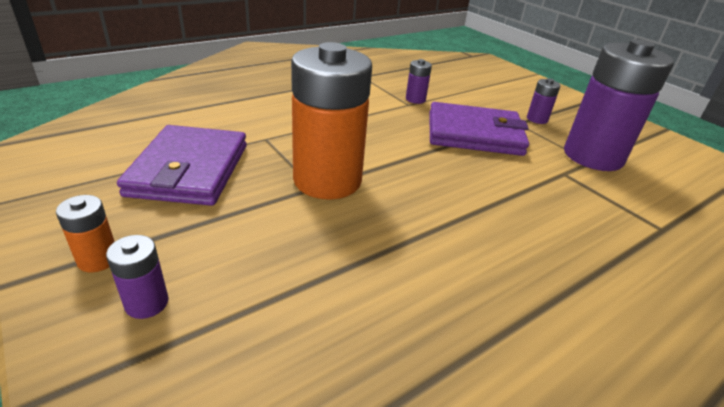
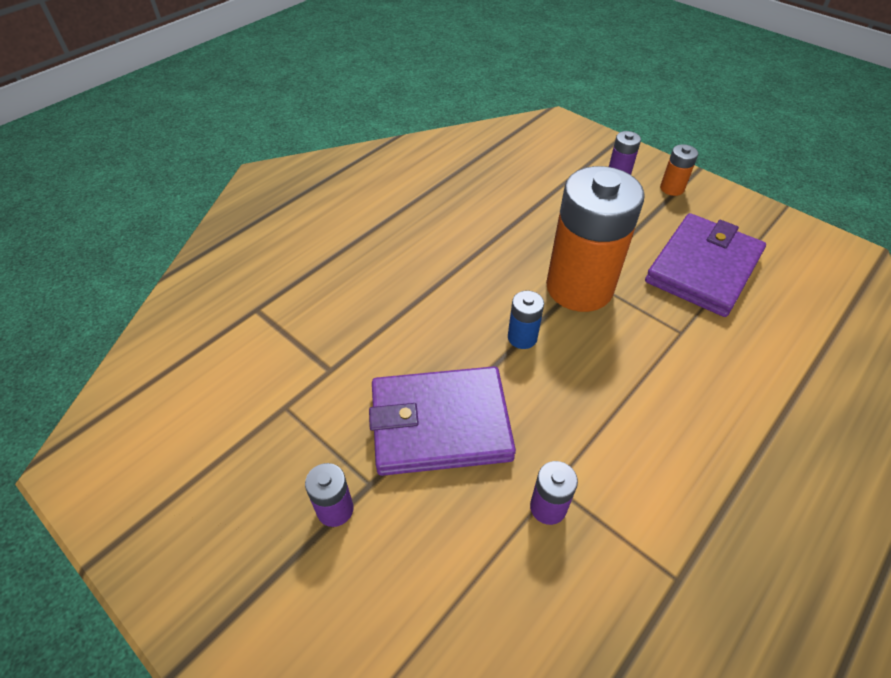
camera: 170 degrees right, 15 degrees up
(189, 170) = (703, 268): purple wallet -> purple wallet turned 45 degrees clockwise
(400, 160) = (522, 337): none -> blue battery
(593, 156) = (277, 419): purple battery -> none

